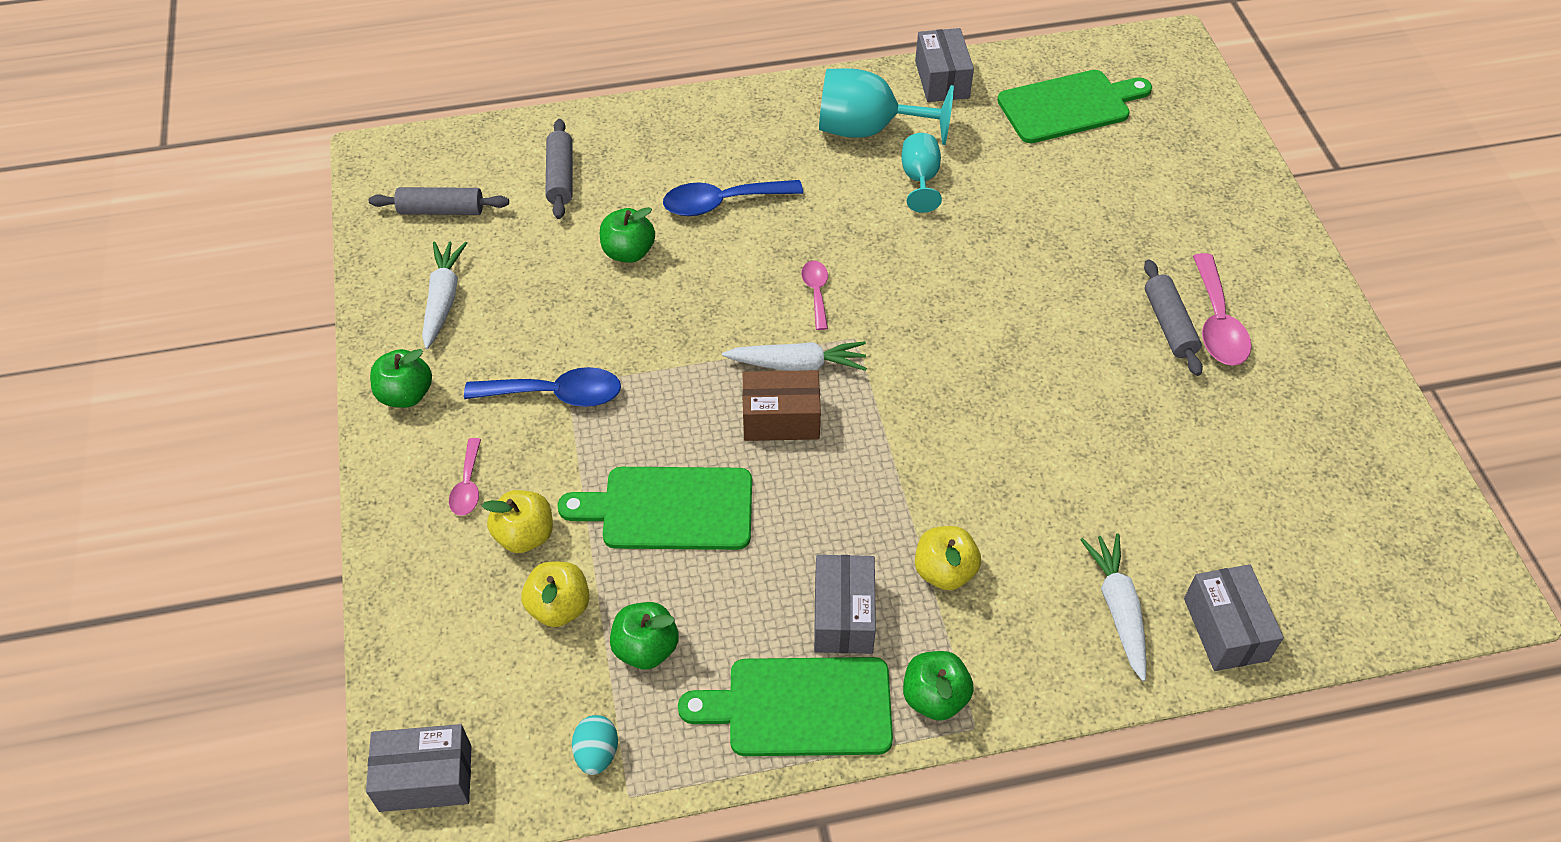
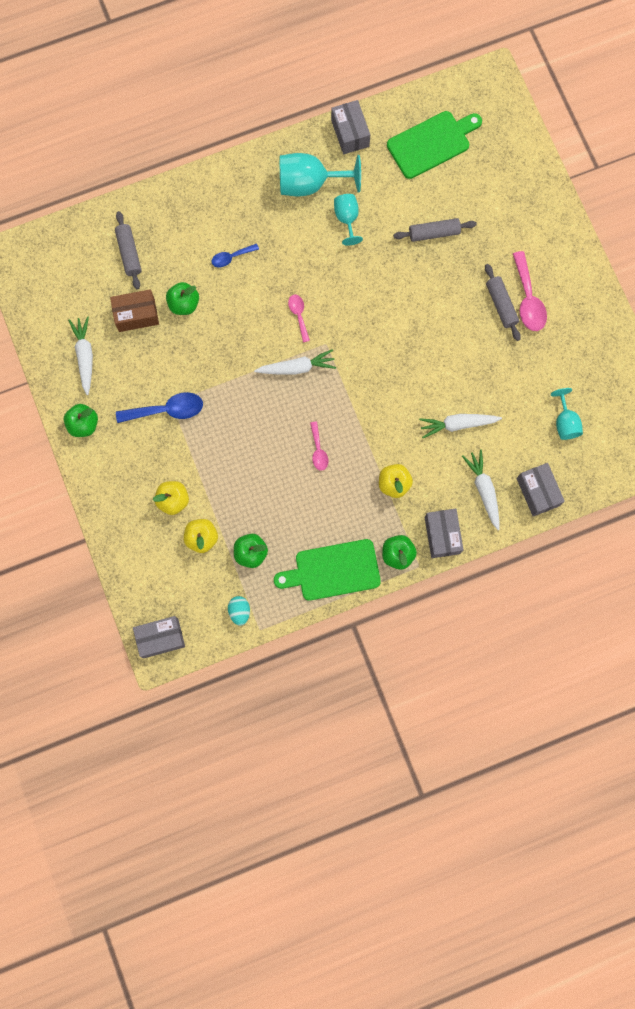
camera: 10 degrees left, 25 degrees up
(441, 210) = (64, 291): grey rolling pin -> grey rolling pin (434, 233)
(468, 485) = (134, 476): pink spoon -> pink spoon (318, 450)
(669, 508) = (245, 471): green cutting board -> none
(722, 203) = (231, 257): blue spoon -> blue spoon, size x0.58
(781, 419) = (294, 405): brown box -> brown box (136, 315)
(843, 616) = (346, 518): grey box -> grey box (442, 535)
(1076, 492) = (457, 424): none -> white carrot
(1281, 518) = (565, 422): none -> turquoise goblet

